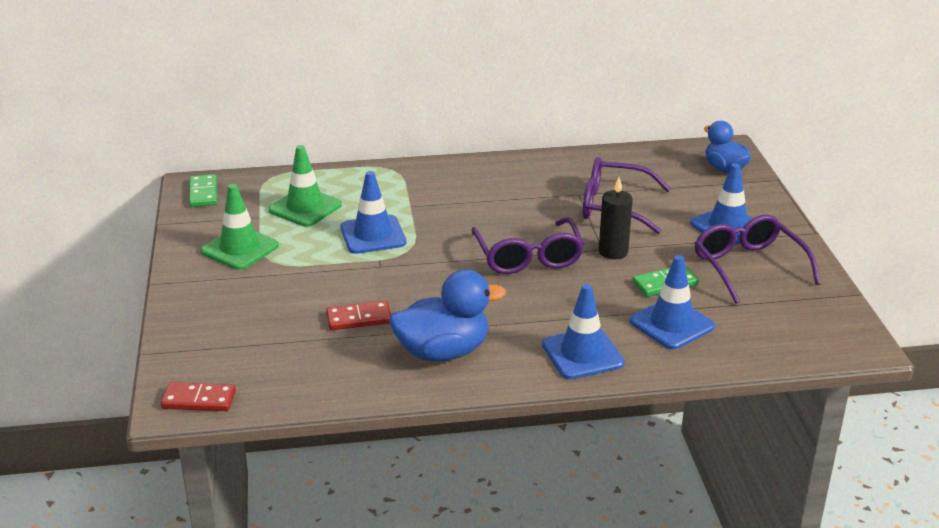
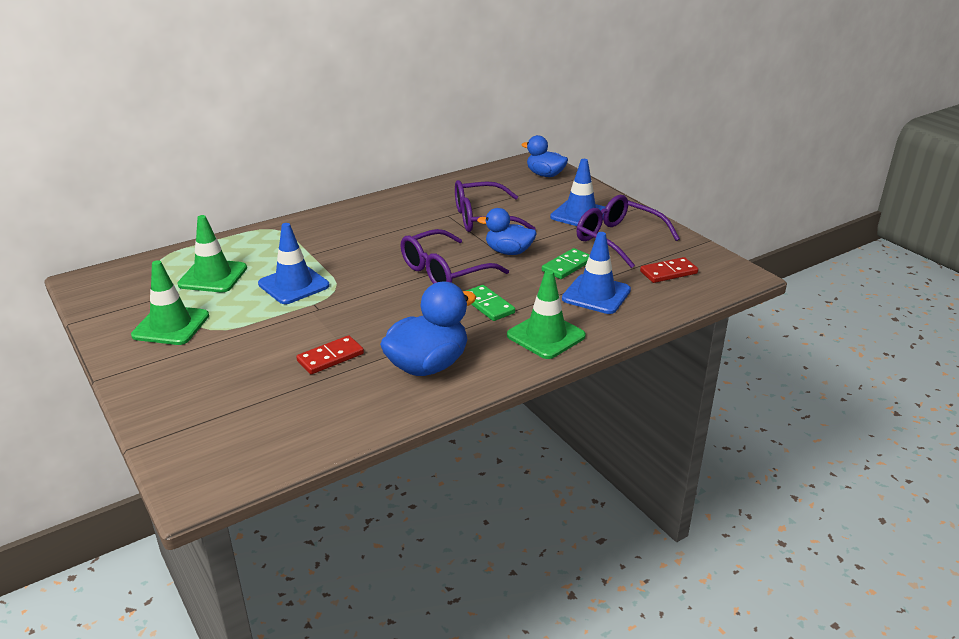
camera: 25 degrees left, 0 degrees up
(199, 400) = (220, 475): red domino -> red domino (668, 272)
(203, 193) = (100, 286): green domino -> green domino (488, 305)
(528, 257) = (444, 272): purple glasses -> purple glasses turned 90 degrees clockwise
(582, 354) = (546, 336): blue traffic cone -> green traffic cone
(613, 252) = (508, 252): black candle -> blue duck

